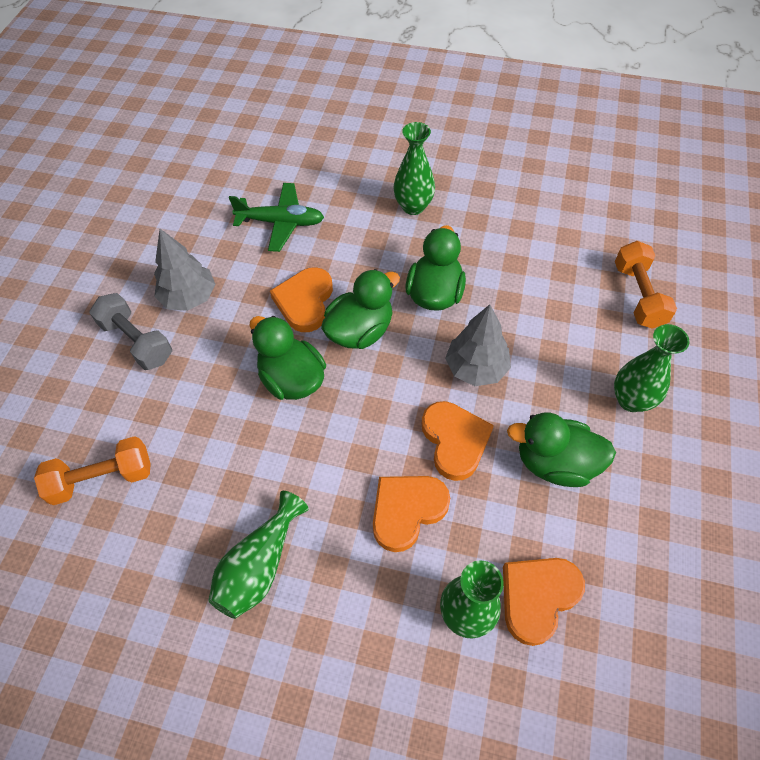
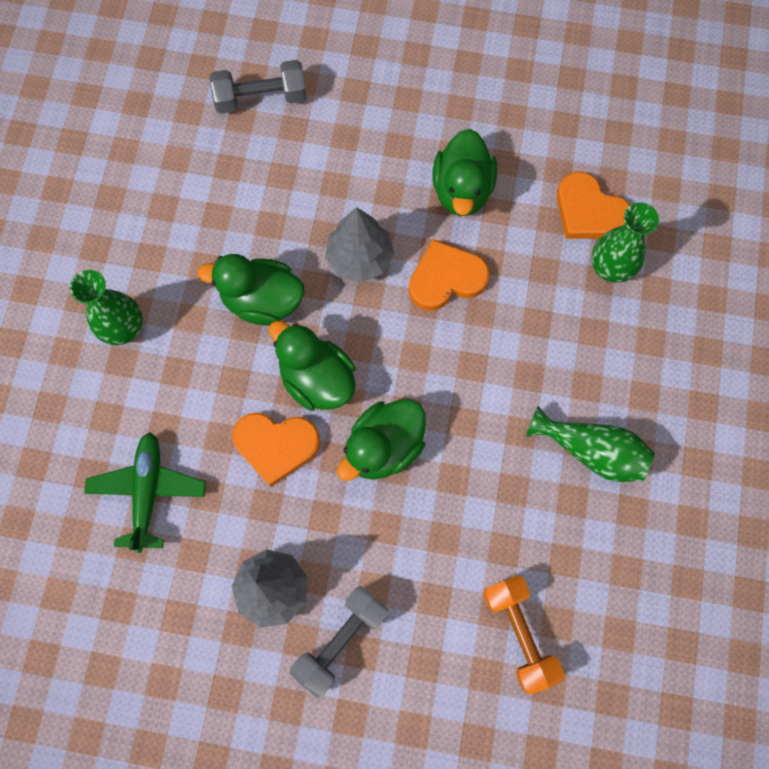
camera: 95 degrees left, 15 degrees up
(407, 511) = (523, 321): orange heart -> none
(631, 400) = (389, 119): green vase -> none
(638, 295) = (261, 98): orange dumbbell -> grey dumbbell

